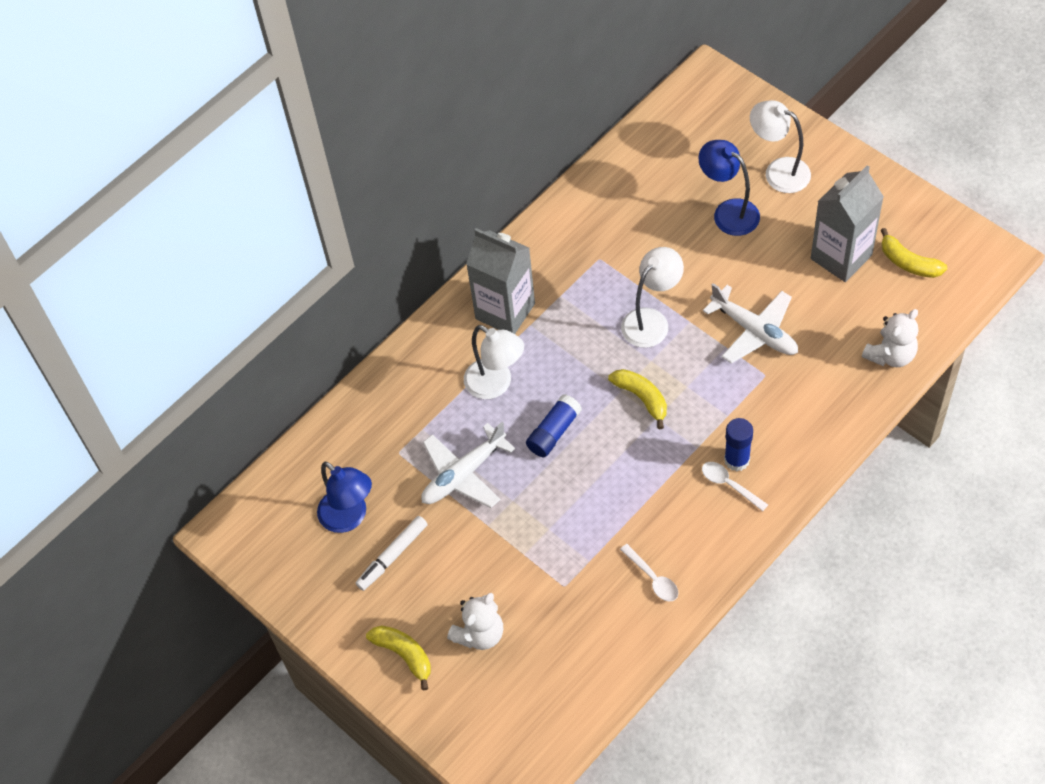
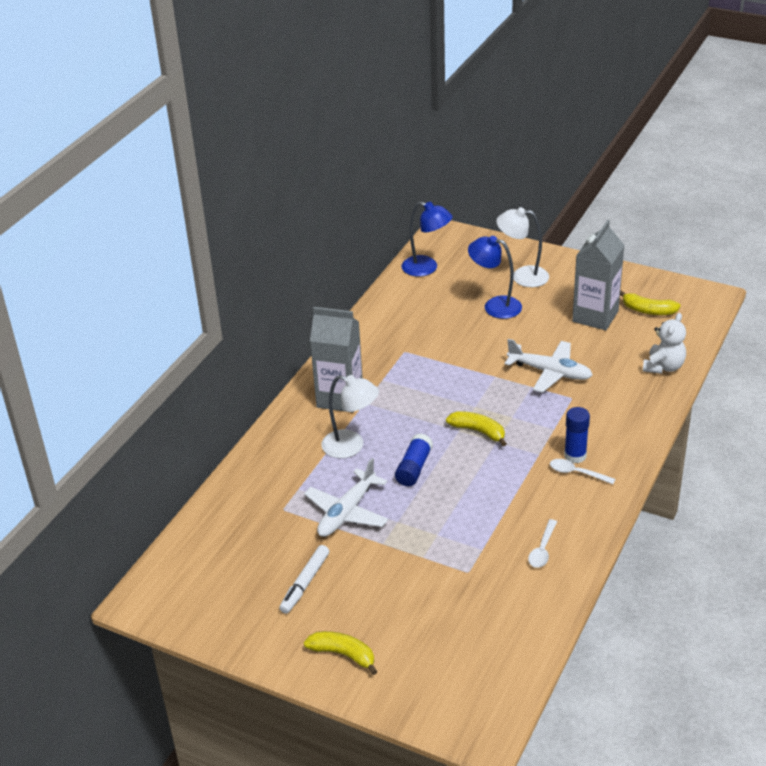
camera: 20 degrees left, 20 degrees down
(349, 517) = (255, 564): blue lamp -> blue lamp (426, 268)
(479, 634) = (407, 623): white teddy bear -> none
(651, 320) = (464, 381): white lamp -> none
(653, 578) = (542, 549): white spoon -> white spoon turned 75 degrees clockwise

